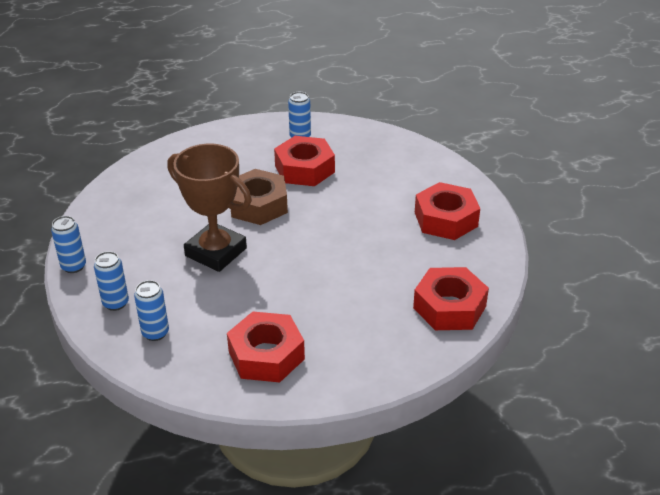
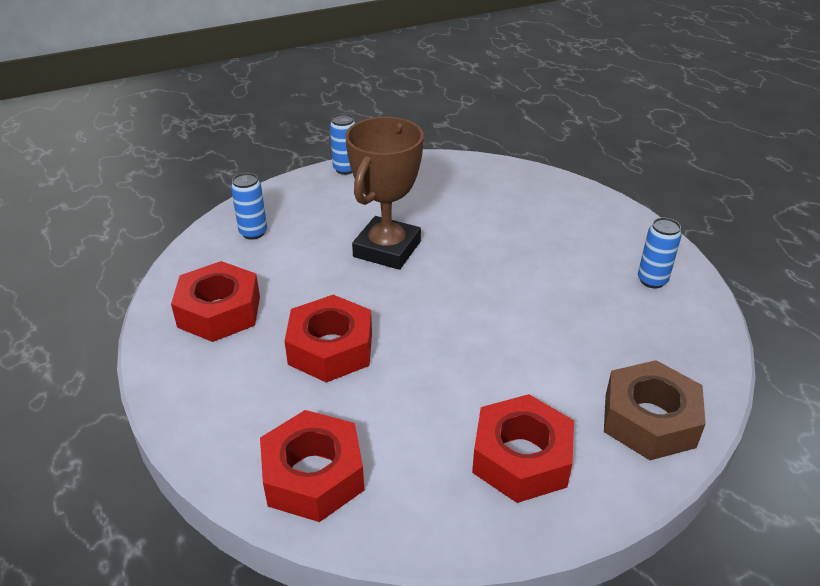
camera: 80 degrees right, 0 degrees up
(115, 303) = (295, 202): blue can -> none
(258, 205) = (485, 266): brown nut -> brown nut (649, 420)
(304, 169) = (579, 294): red nut -> red nut (330, 348)

